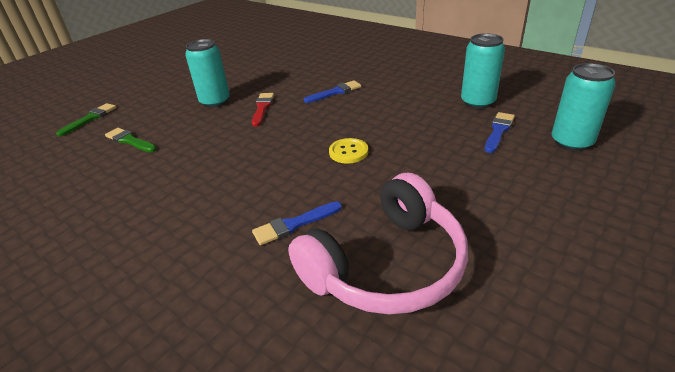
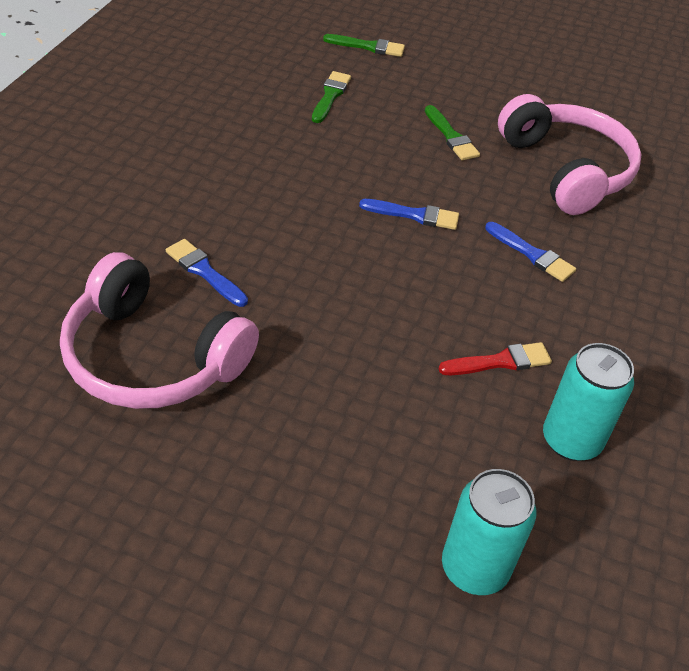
camera: 65 degrees right, 10 degrees up
(215, 102) = (451, 136): turquoise can -> green brush
(262, 108) = (451, 186): red brush -> red brush (500, 361)
(271, 73) = (566, 170): none -> pink headphones
(348, 152) = (363, 295): yellow button -> none
(498, 131) = (479, 467): blue brush -> blue brush (414, 215)

